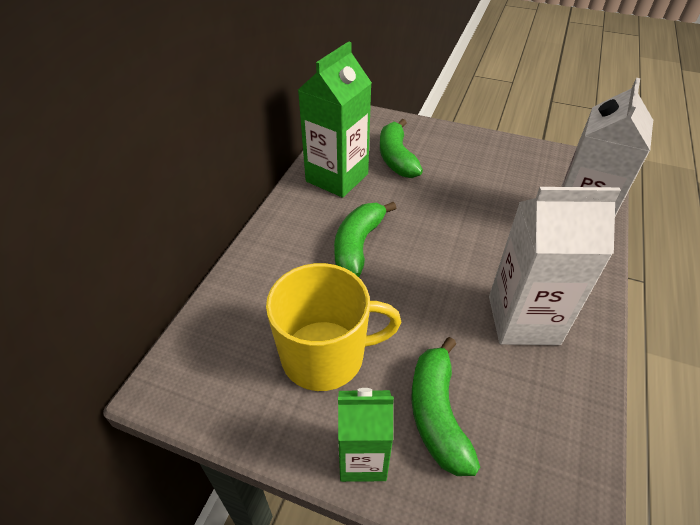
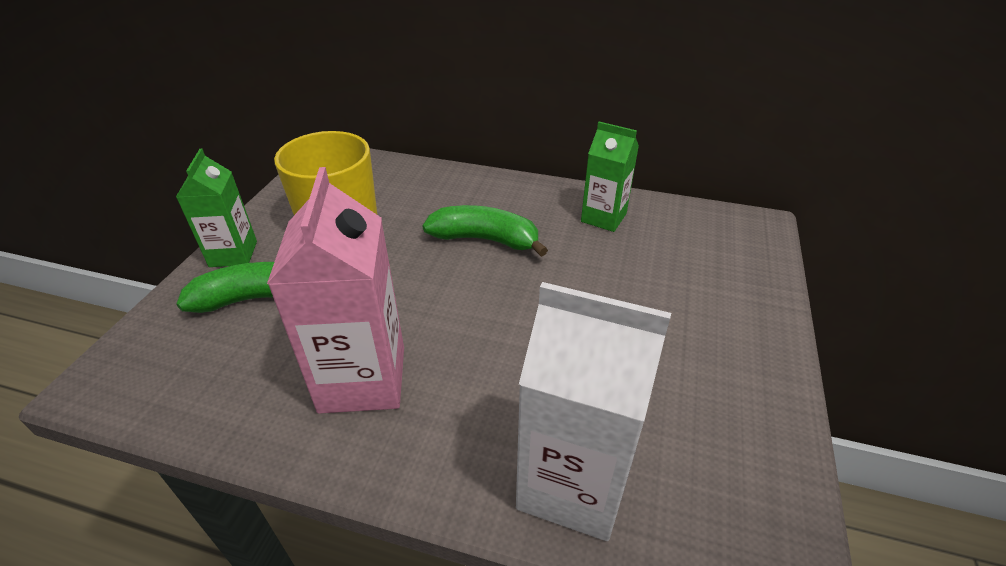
camera: 85 degrees right, 5 degrees down
(337, 178) = (603, 218): green carton -> green carton, size x0.61
(396, 158) = (668, 266): green banana -> none
(523, 320) = (363, 379): white carton -> pink carton

